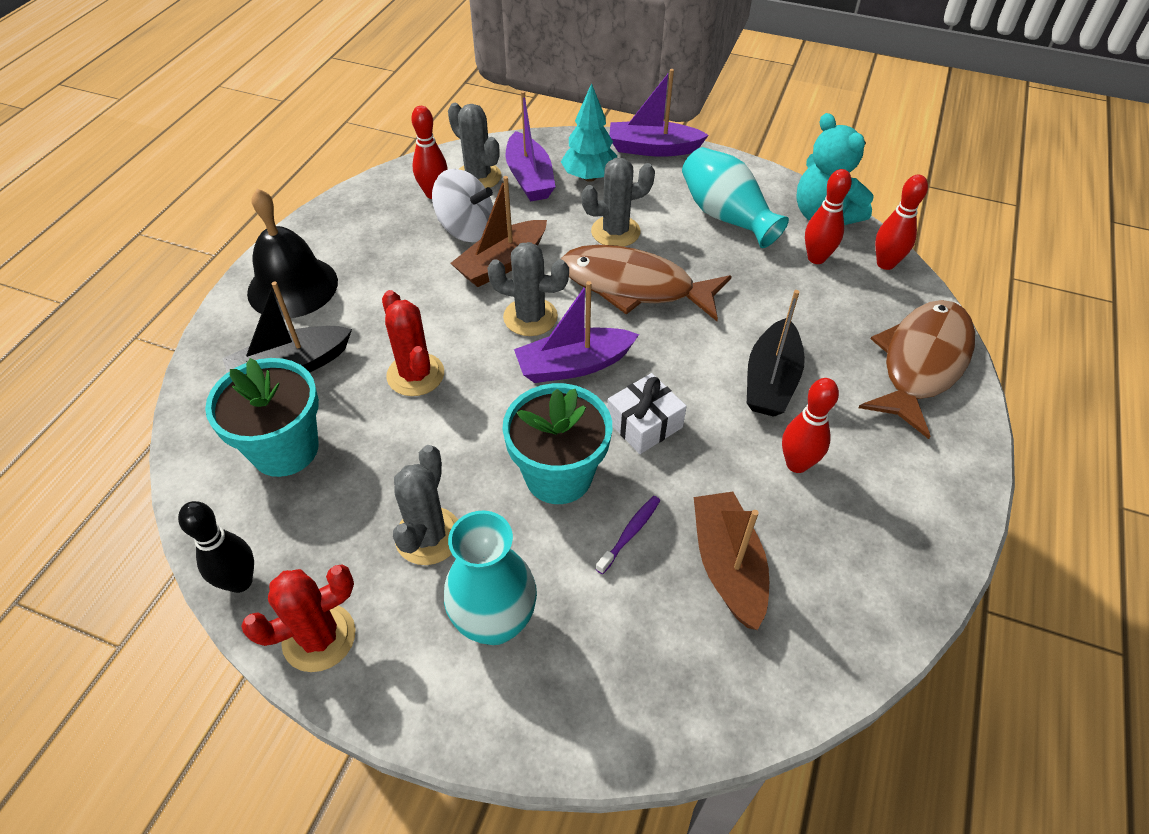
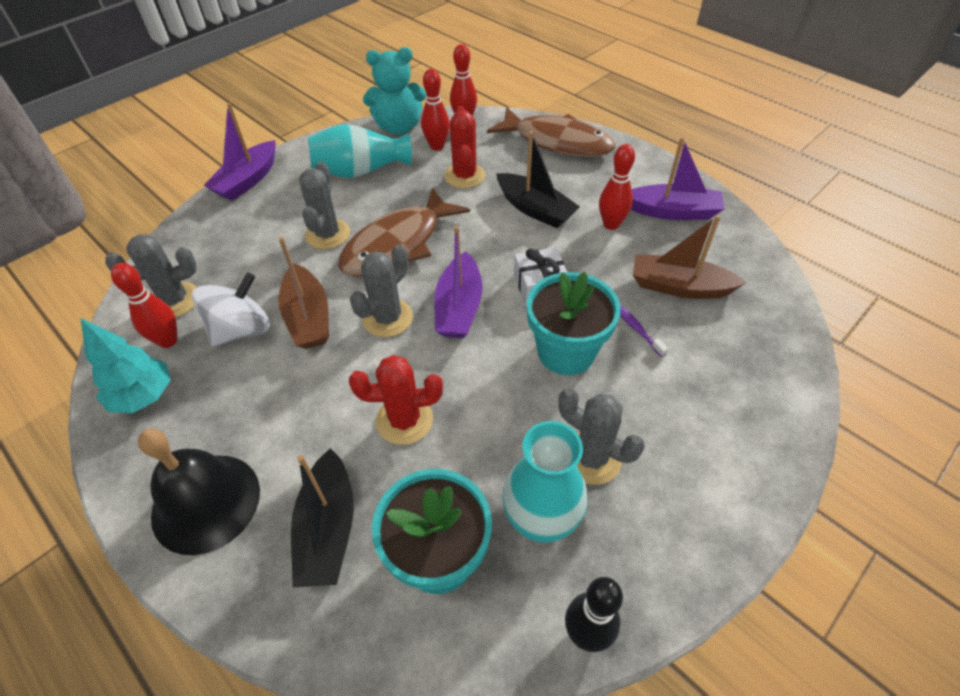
camera: 65 degrees left, 0 degrees up
(319, 637) = (668, 571): red cactus -> red cactus (464, 176)
(495, 622) = (687, 433): turquoise vase -> turquoise vase (541, 520)
(529, 178) = (212, 265): purple boat -> purple boat (673, 212)
(589, 177) = (247, 227): turquoise tree -> turquoise tree (144, 396)
(921, 363) = (557, 142): brown fish -> brown fish turned 150 degrees clockwise

